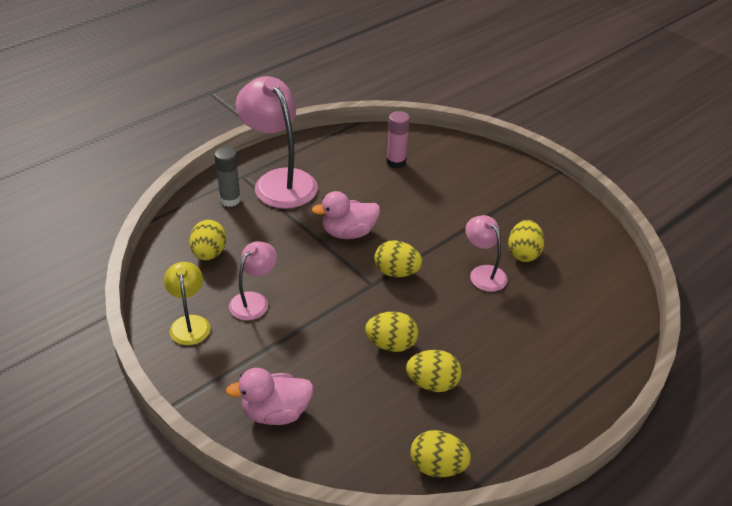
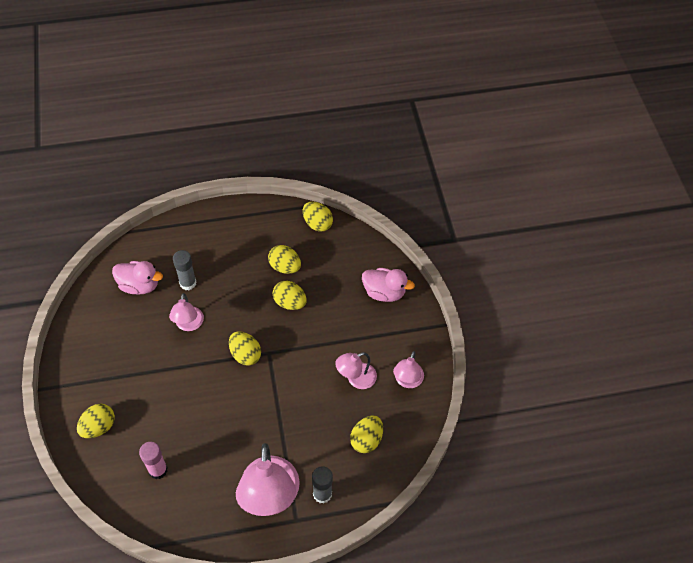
camera: 150 degrees left, 15 degrees up
(189, 323) = (407, 381): yellow lamp -> pink lamp
(348, 233) = (253, 408): pink duck -> pink duck (139, 285)
(523, 253) = (147, 327): yellow egg -> yellow egg (99, 427)
(528, 311) = (188, 283): none -> grey glue stick

